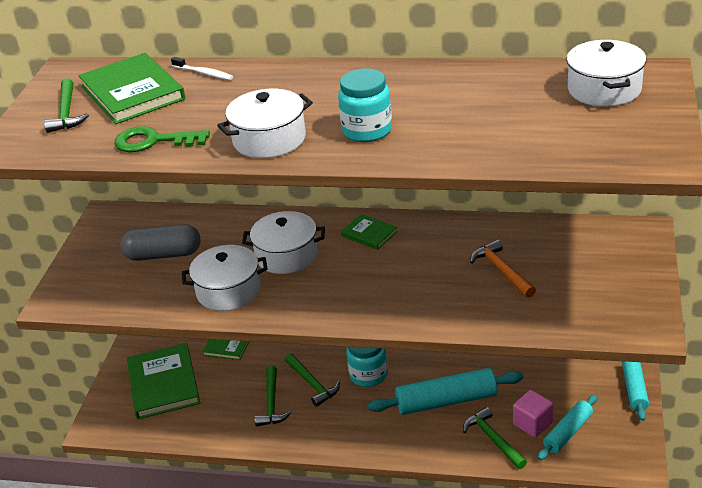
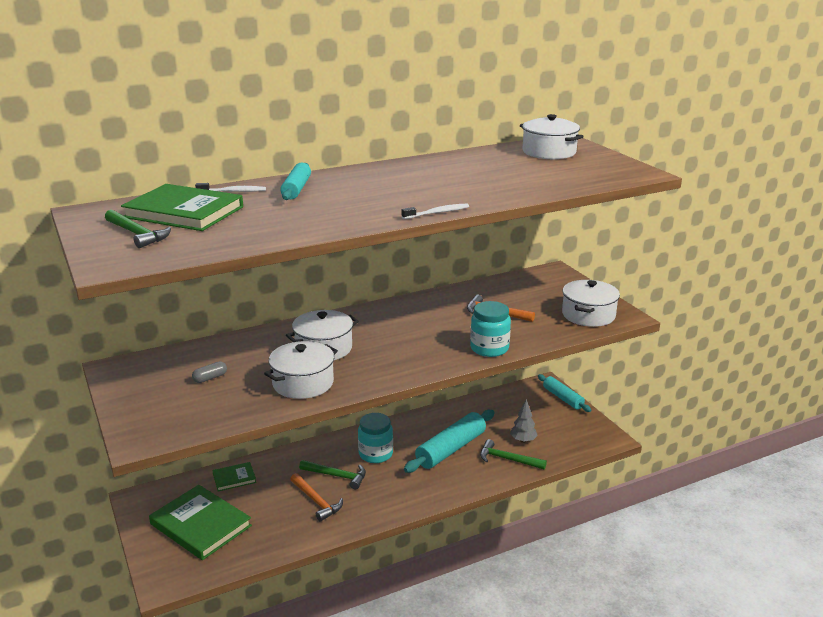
camera: 40 degrees left, 10 degrees down
(153, 141) = (259, 233): green key -> none
(163, 255) = (210, 378): grey capsule -> grey capsule, size x0.47
(269, 140) = (360, 213): white pot -> white pot (588, 315)
(271, 403) = (316, 501): green hammer -> orange hammer
(340, 161) = (437, 213): none -> white toothbrush
(367, 131) = (428, 195): turquoise jar -> turquoise jar (489, 348)
(369, 234) = (373, 319): green book -> none
(532, 424) = (523, 440): pink cube -> grey tree
(568, 432) = (550, 437): turquoise rolling pin -> turquoise rolling pin (296, 189)

